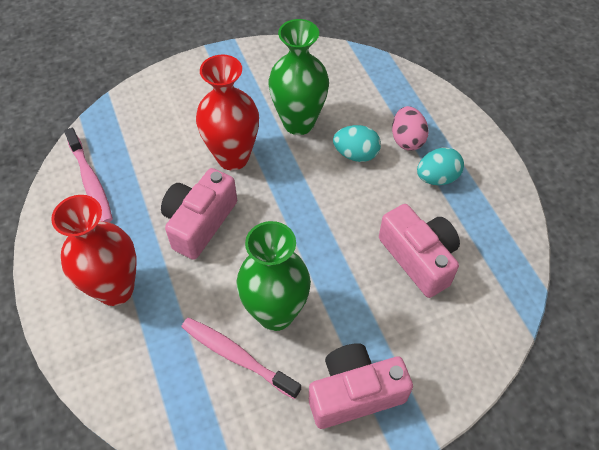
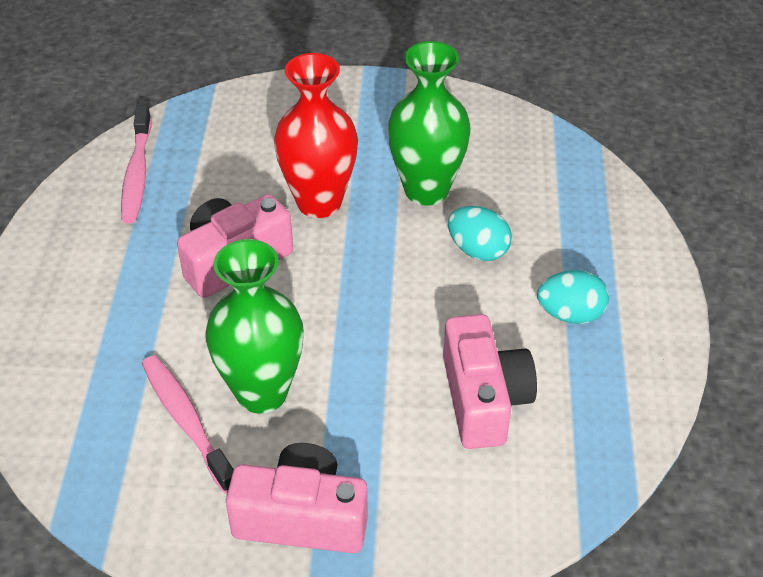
camera: 25 degrees right, 10 degrees down
(115, 289) = (95, 297): red vase -> none
(407, 140) = (558, 256): pink egg -> none

